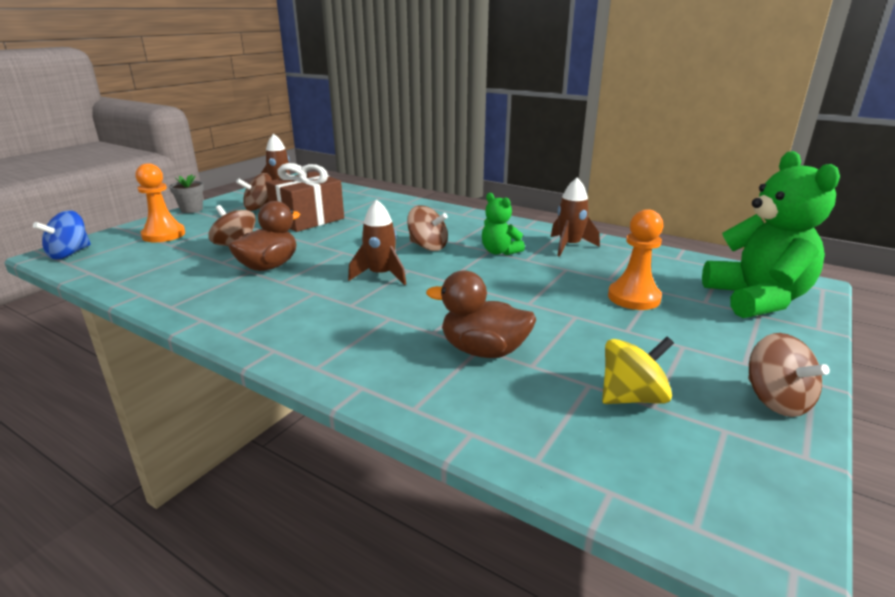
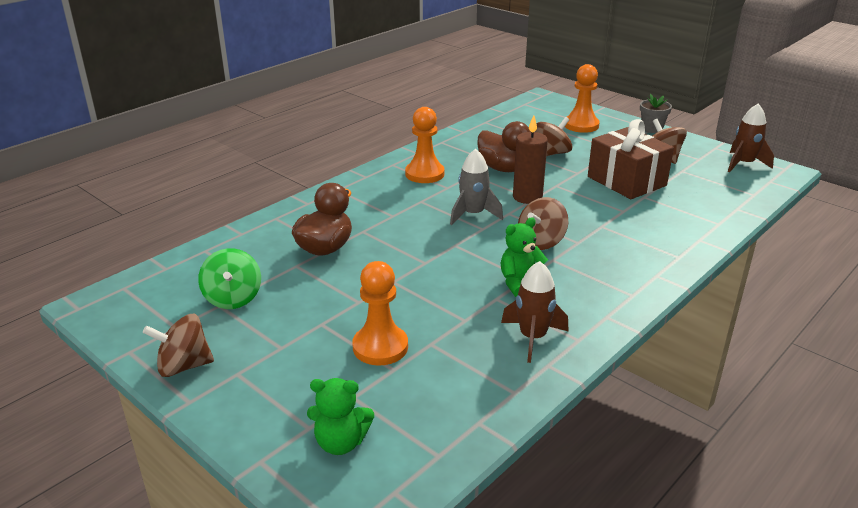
camera: 100 degrees right, 5 degrees up
(69, 253) = (542, 102): blue spinning top -> none
(274, 308) = (424, 174): none -> orange pawn
(340, 254) = (527, 197): none -> brown candle
(381, 275) = (473, 214): brown rocket -> grey rocket
(632, 397) = (233, 298): yellow spinning top -> green spinning top
(756, 299) = (341, 442): green teddy bear -> green teddy bear, size x0.50

